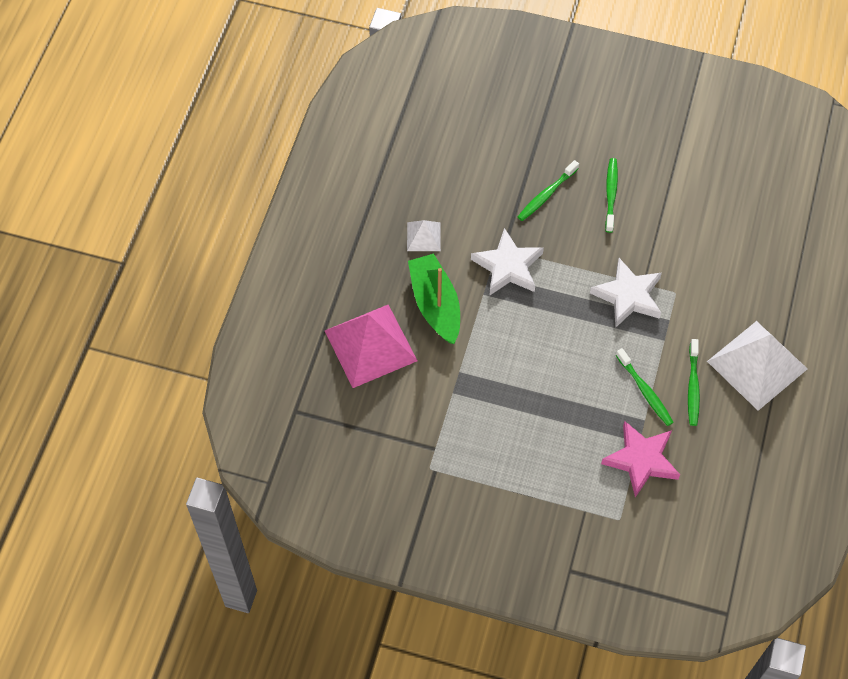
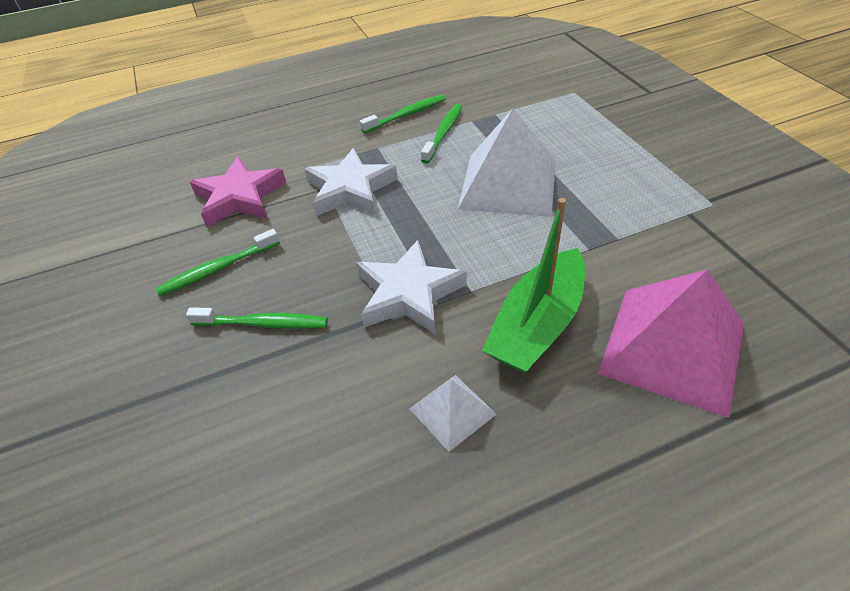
camera: 125 degrees left, 15 degrees down
(641, 460) = (509, 106): pink star -> pink star (240, 197)
(757, 365) = (346, 98): white pyramid -> white pyramid (508, 184)

